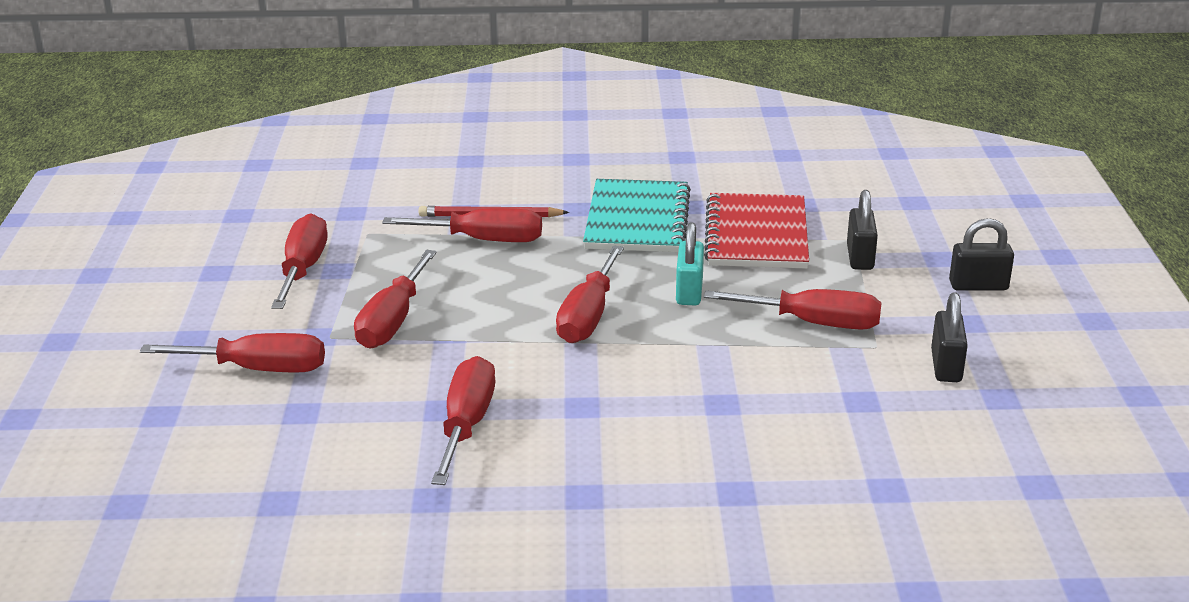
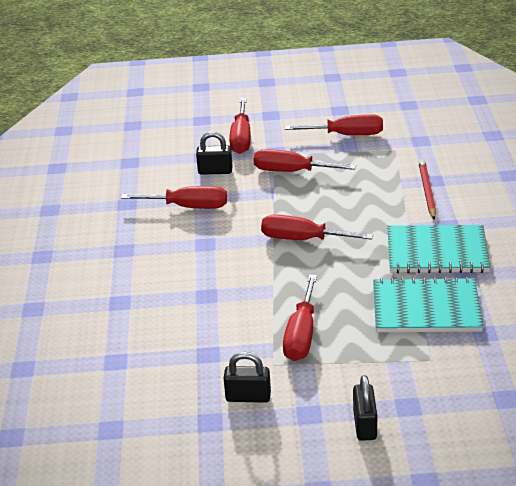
camera: 90 degrees right, 5 degrees up
(484, 240) = (393, 192): red screwdriver -> none
(689, 292) = (337, 278): turquoise padlock -> none
(756, 235) = (426, 308): red notebook -> turquoise notebook
(860, 257) = (400, 361): black padlock -> black padlock (215, 171)

